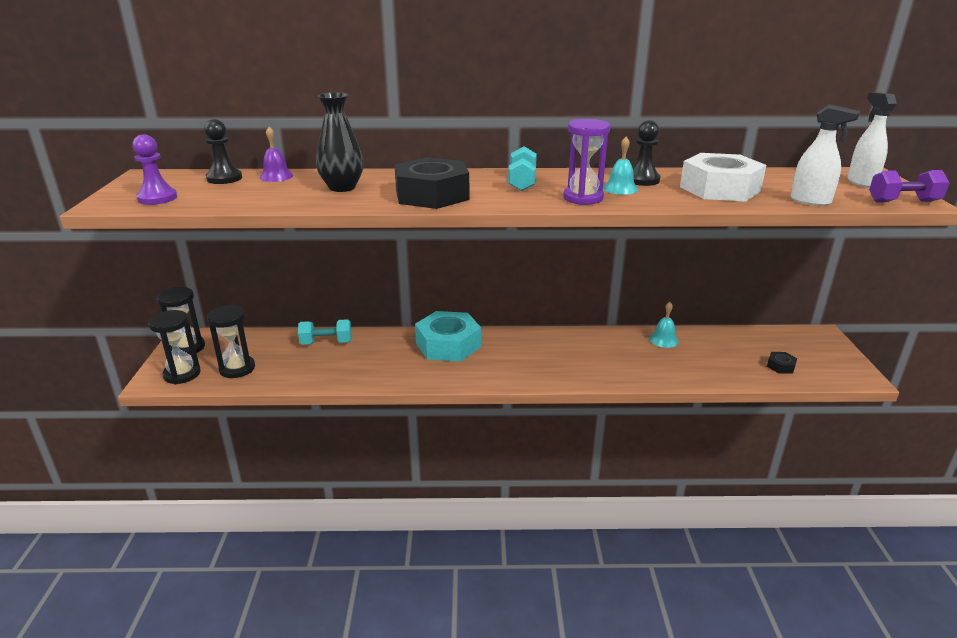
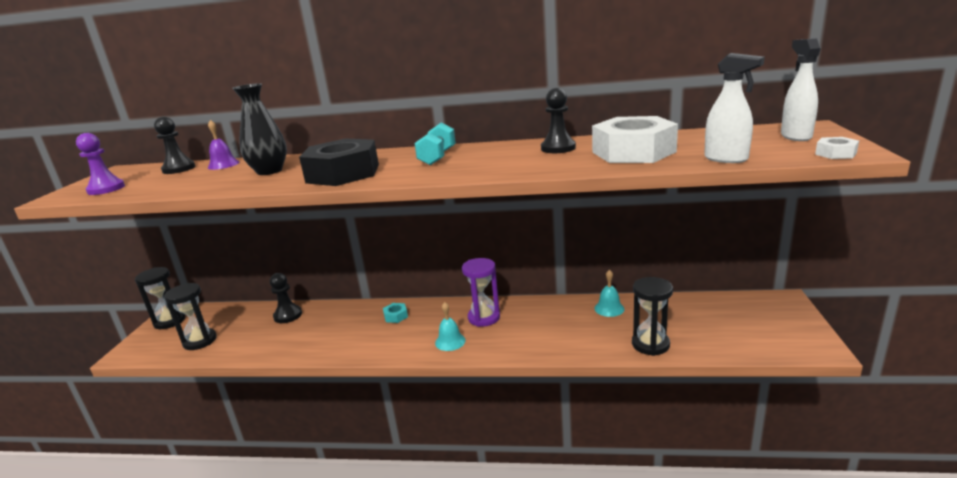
camera: 10 degrees right, 5 degrees down
(182, 374) = (152, 346): black hourglass -> black hourglass (650, 344)
(326, 343) = (288, 315): turquoise dumbbell -> black pawn
(448, 345) = (396, 316): turquoise nut -> turquoise nut, size x0.41
(583, 198) = (485, 168): purple hourglass -> purple hourglass (484, 318)
(620, 188) = (529, 157): turquoise bell -> turquoise bell (450, 341)
(780, 366) = (728, 336): black nut -> none
(903, 202) = (835, 153): purple dumbbell -> white nut

